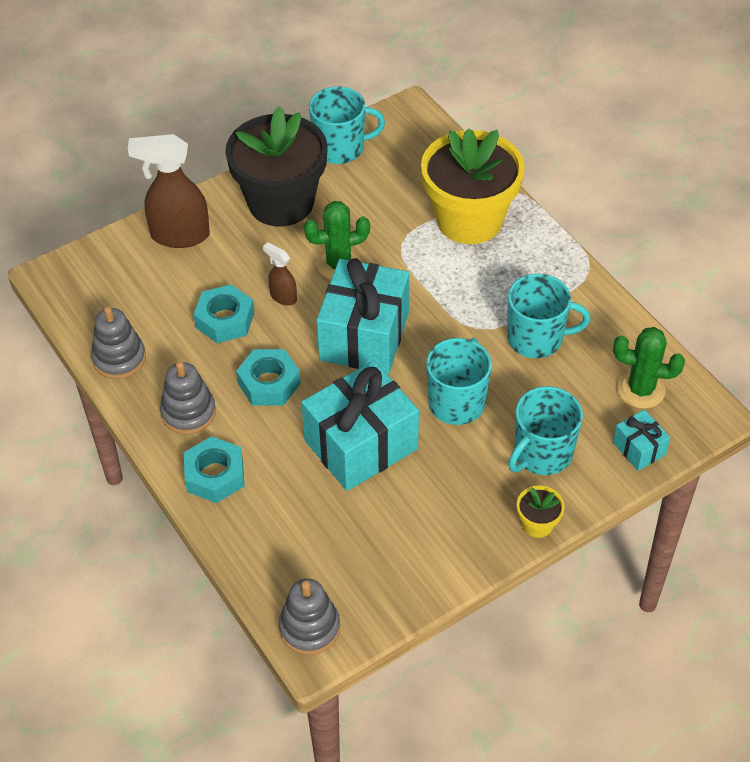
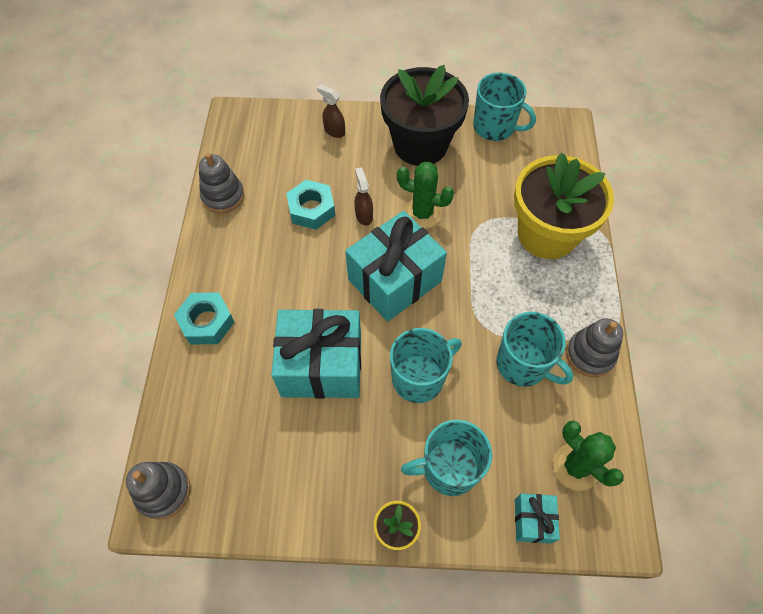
camera: 35 degrees right, 10 degrees up
(179, 235) = (334, 131): brown spray bottle -> brown spray bottle, size x0.51
(188, 412) = (231, 263): grey stacking toy -> grey stacking toy (590, 355)
(269, 383) = (300, 275): turquoise nut -> none

